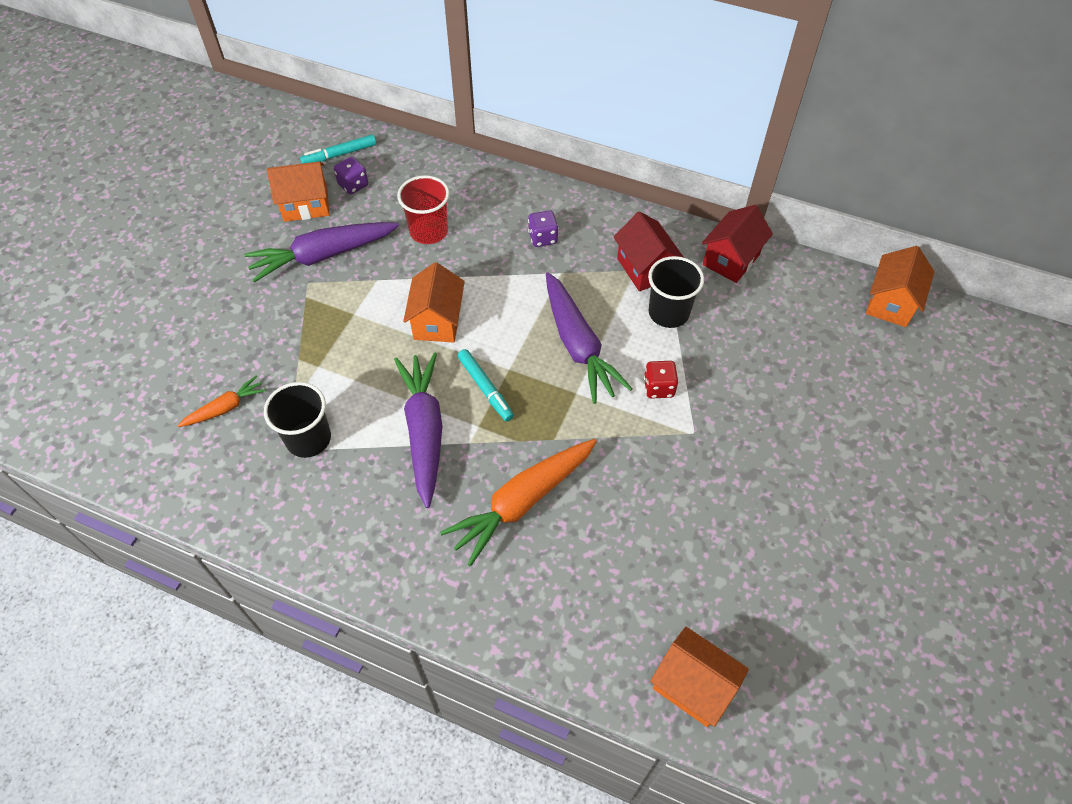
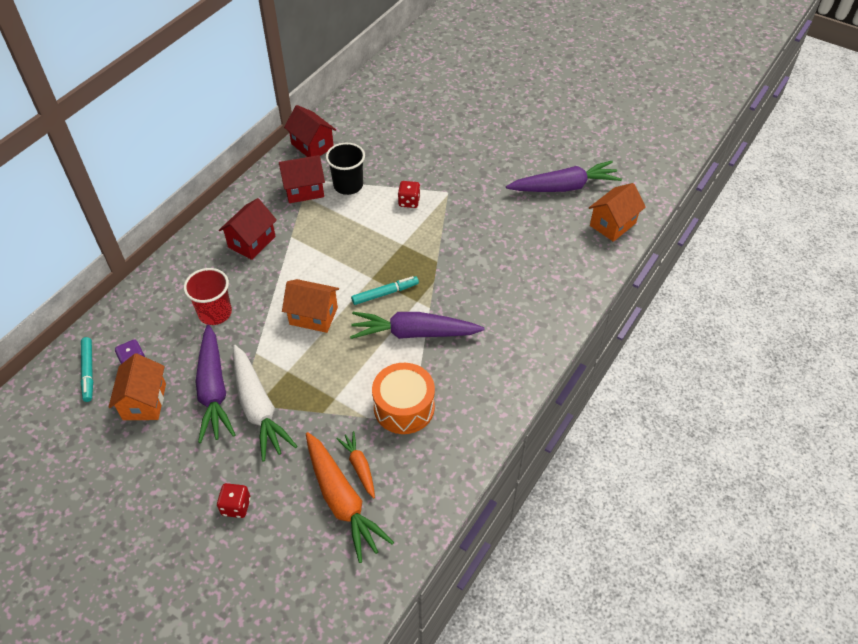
camera: 80 degrees left, 5 degrees down
(180, 308) = (236, 506): none -> red dice
(302, 299) = (258, 408): none -> white carrot
(308, 439) = (404, 407): black cup -> orange drum
(523, 502) = (483, 284): orange carrot -> orange carrot (342, 500)
(543, 238) = (252, 242): purple dice -> red house
(578, 345) = (361, 237): purple carrot -> purple carrot (563, 187)
(890, 303) = (374, 84): orange house -> none

